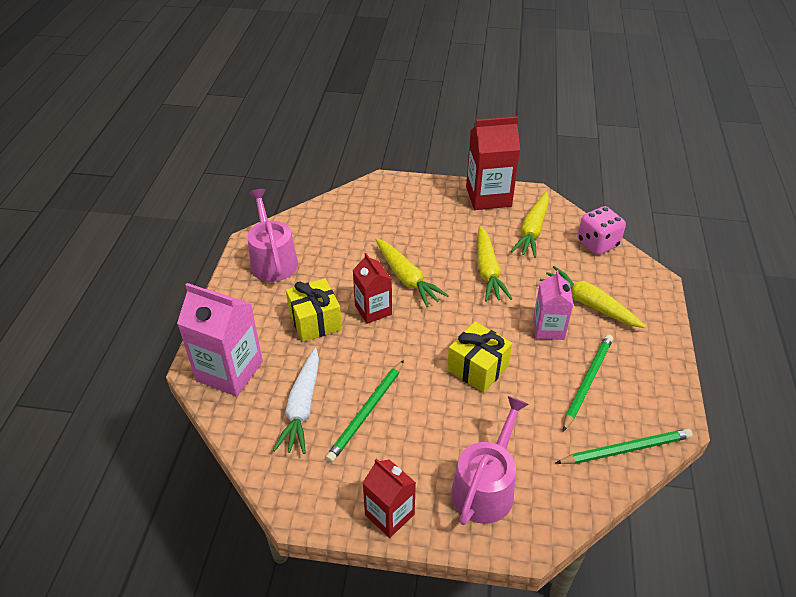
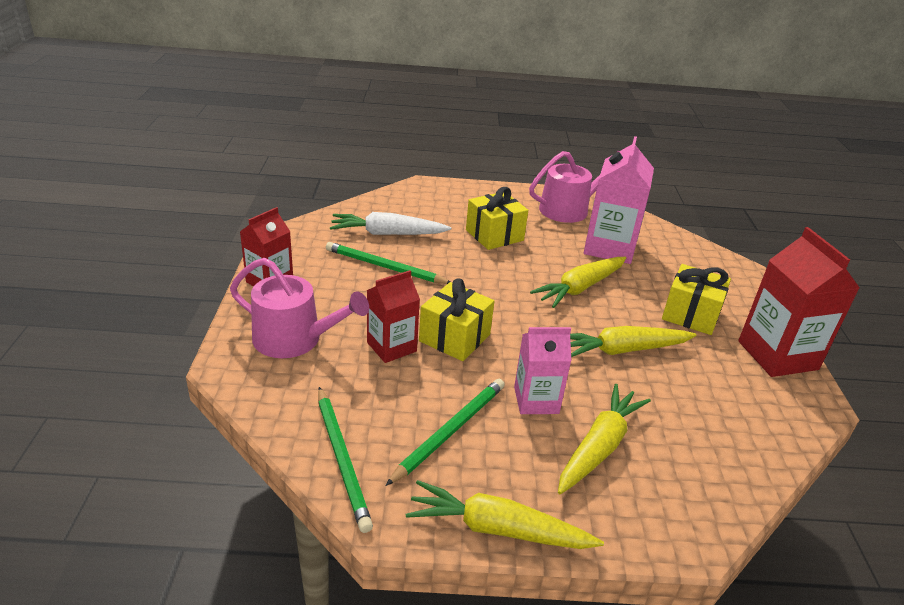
camera: 80 degrees right, 10 degrees down
(229, 371) = (423, 198): pink carton -> pink carton (609, 247)
(373, 310) = (522, 267): red carton -> red carton (391, 347)
(443, 225) = (690, 315): none -> yellow gift
(532, 231) = (729, 396): yellow carrot -> yellow carrot (498, 529)
(587, 382) = (450, 431): green pencil -> green pencil turned 75 degrees counterclockwise
(597, 243) = (744, 469): pink dice -> none

